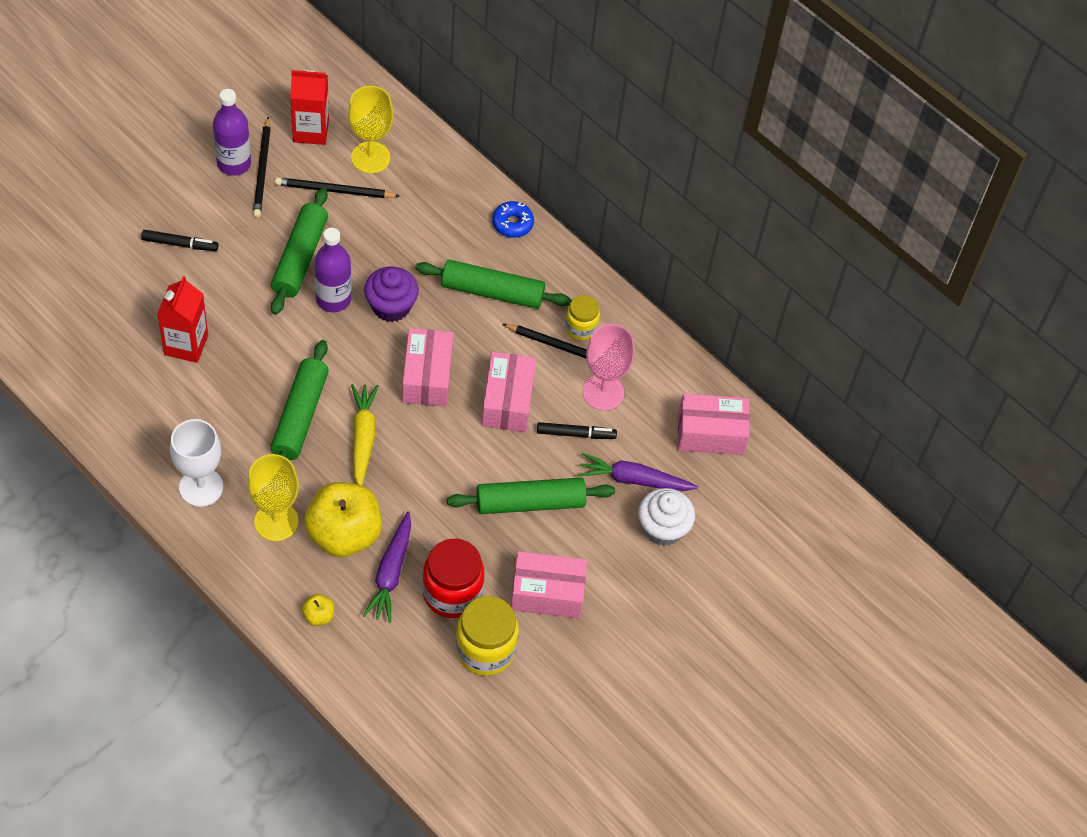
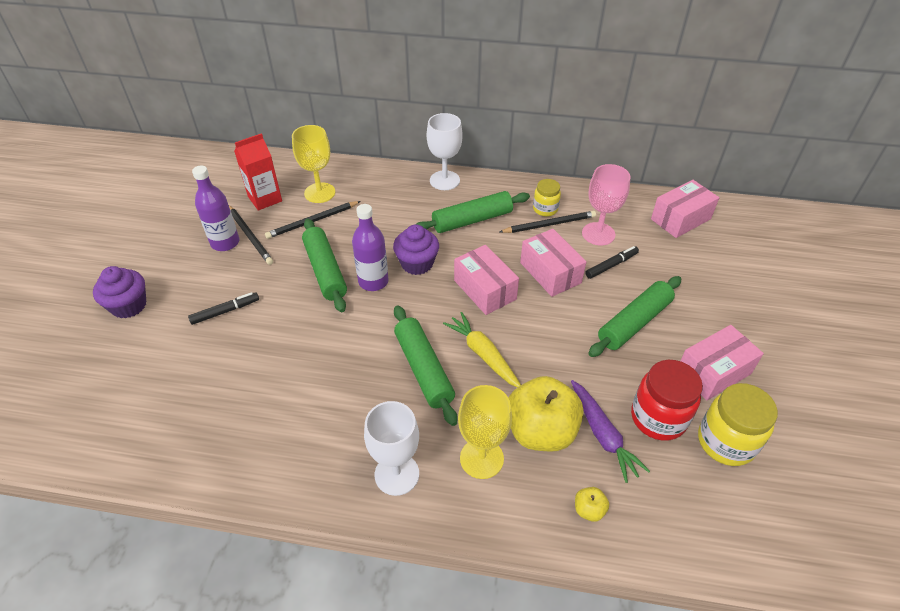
camera: 30 degrees left, 10 degrees down
(104, 183) = (129, 305): none -> purple cupcake
(186, 345) = (289, 375): red carton -> none
(512, 224) = (444, 180): blue donut -> white goblet
(634, 479) = (674, 269): purple carrot -> none
(663, 528) = (724, 285): white cupcake -> none

